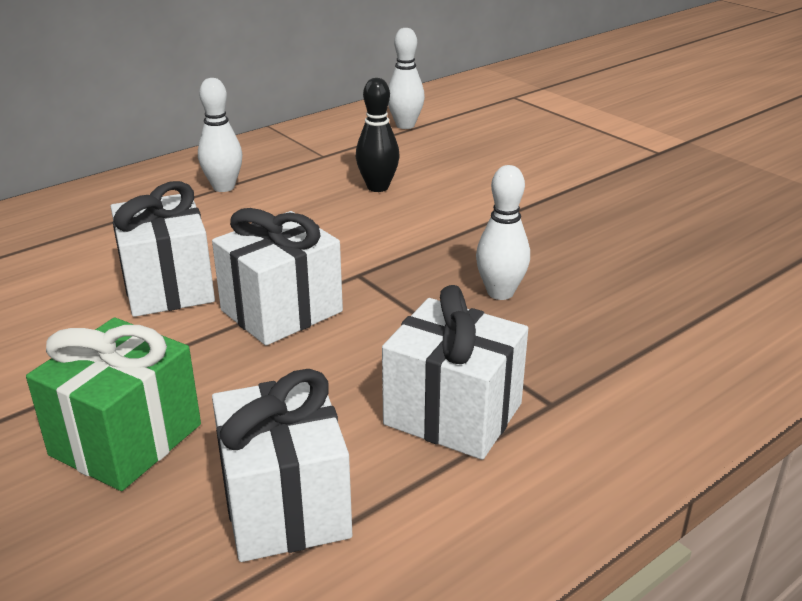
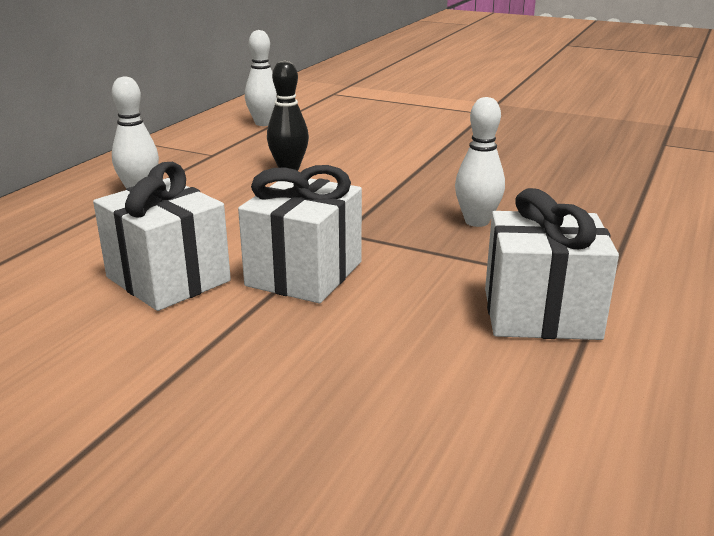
camera: 25 degrees left, 5 degrees down
(126, 440) = (264, 416): green gift -> none
(285, 505) = (483, 424): white gift -> none

